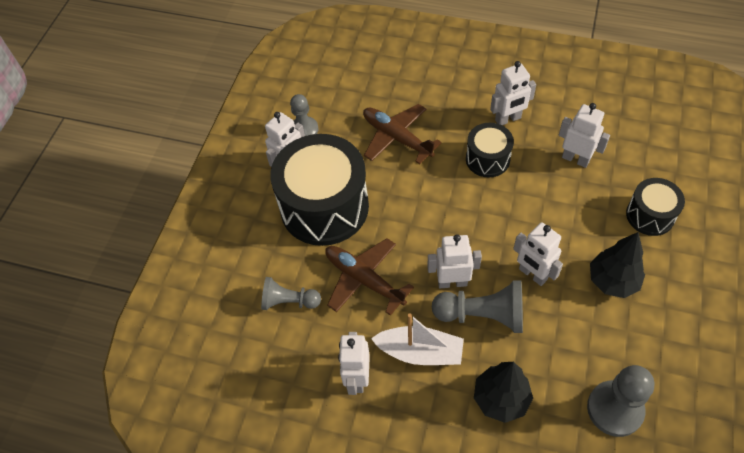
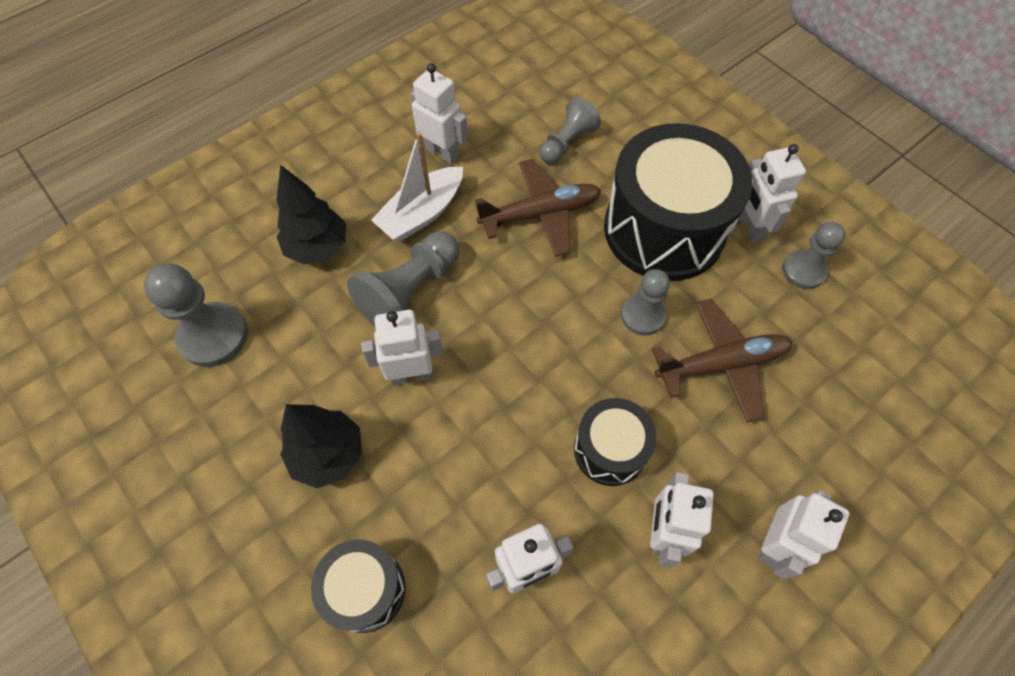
camera: 120 degrees right, 5 degrees up
(396, 186) = (642, 315): none -> grey pawn
(452, 282) = (470, 289): white robot -> white robot (774, 544)

